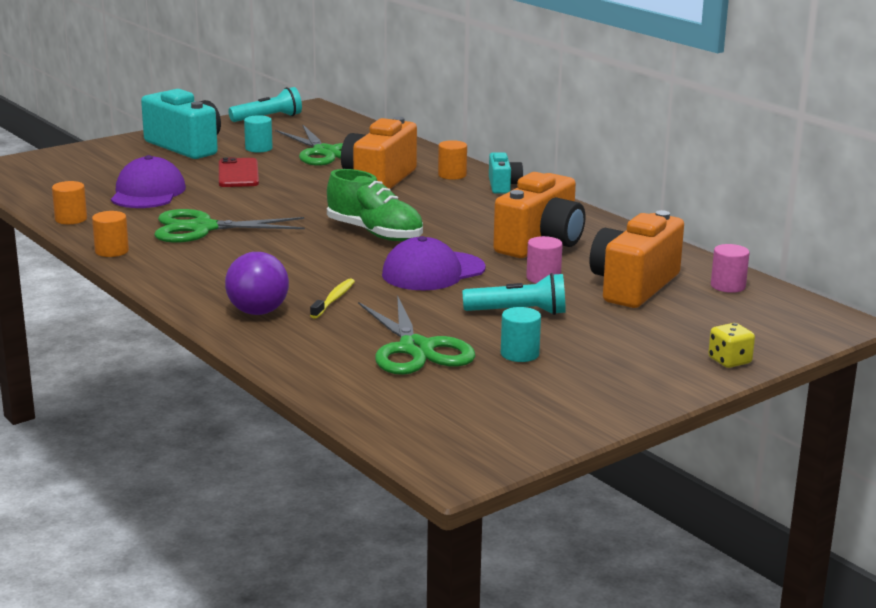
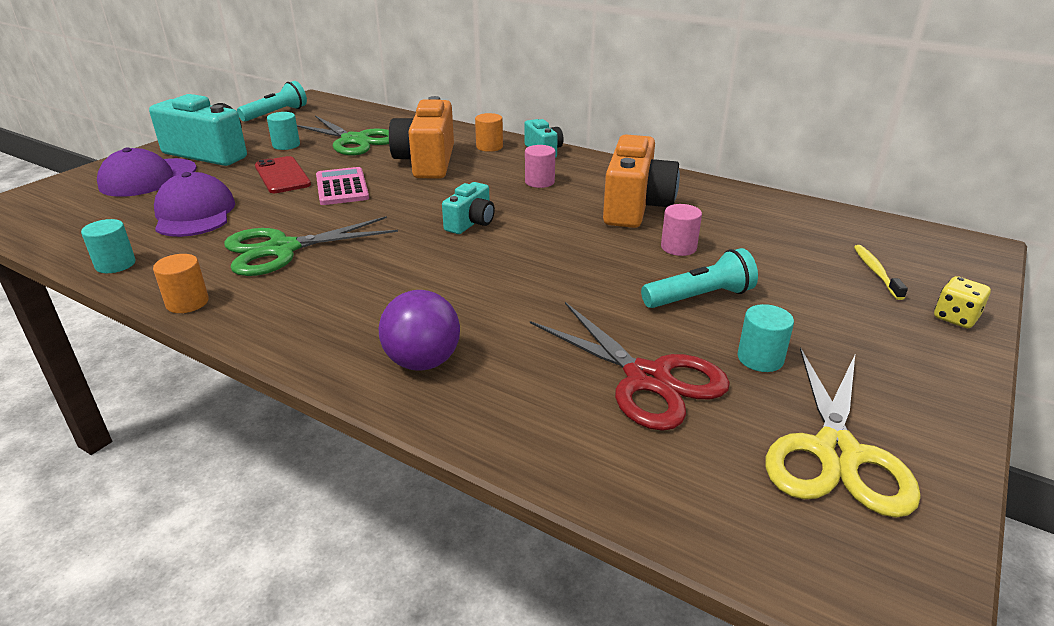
camera: 20 degrees left, 10 degrees up
(71, 219) = (115, 264): orange cylinder -> turquoise cylinder
(284, 190) = (342, 187): none -> pink calculator
(334, 299) = (496, 322): yellow toothbrush -> yellow toothbrush (876, 272)
(375, 233) = (471, 223): green shoe -> turquoise camera
(416, 349) = (647, 379): green scissors -> red scissors
(433, 272) = (568, 261): purple cap -> purple cap (148, 178)
(508, 407) = (836, 453): none -> yellow scissors
(633, 286) = (766, 241): orange camera -> none
(728, 286) = (841, 224): pink cylinder -> pink cylinder (539, 182)

